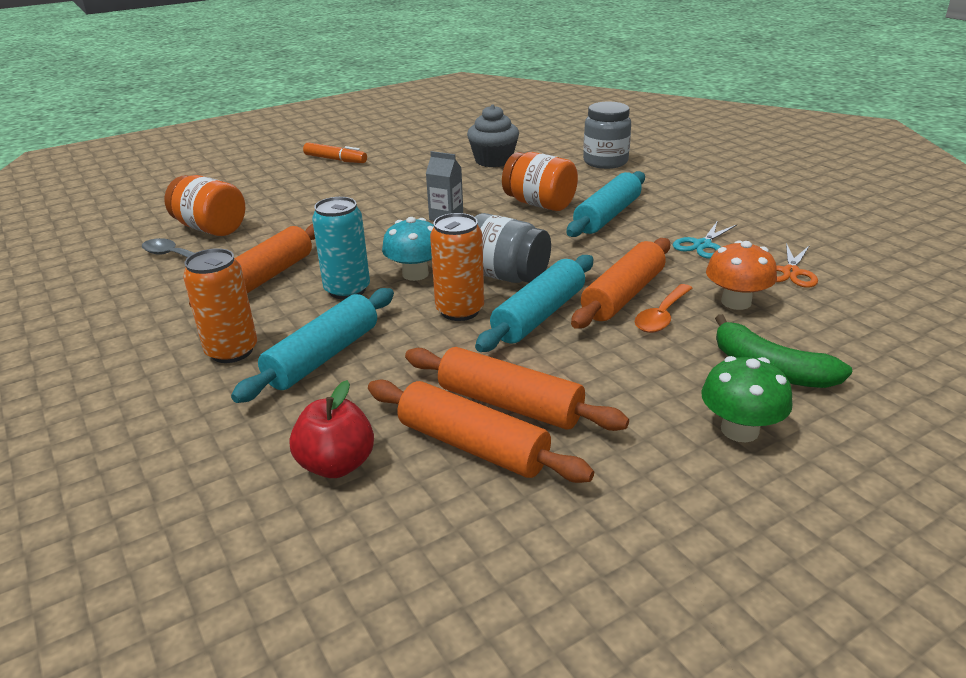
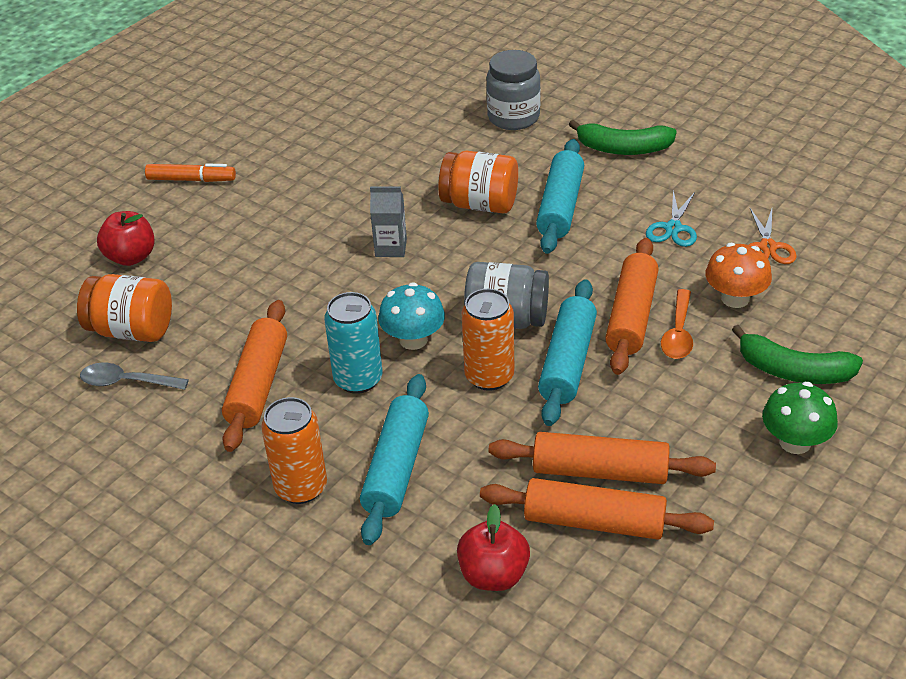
camera: 20 degrees left, 10 degrees up
(253, 191) = (131, 257): none -> red apple
(493, 161) = (385, 141): grey cupcake -> none
(687, 191) = (623, 148): none -> green banana

